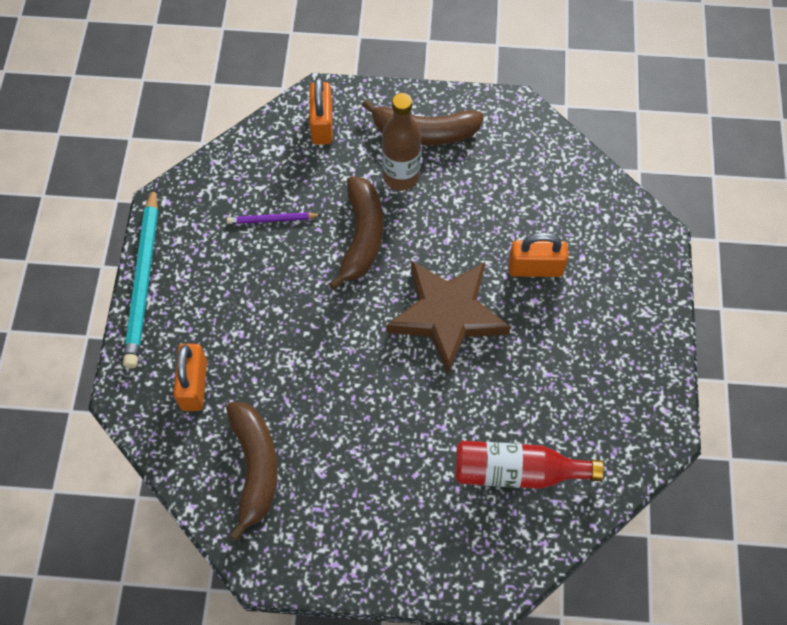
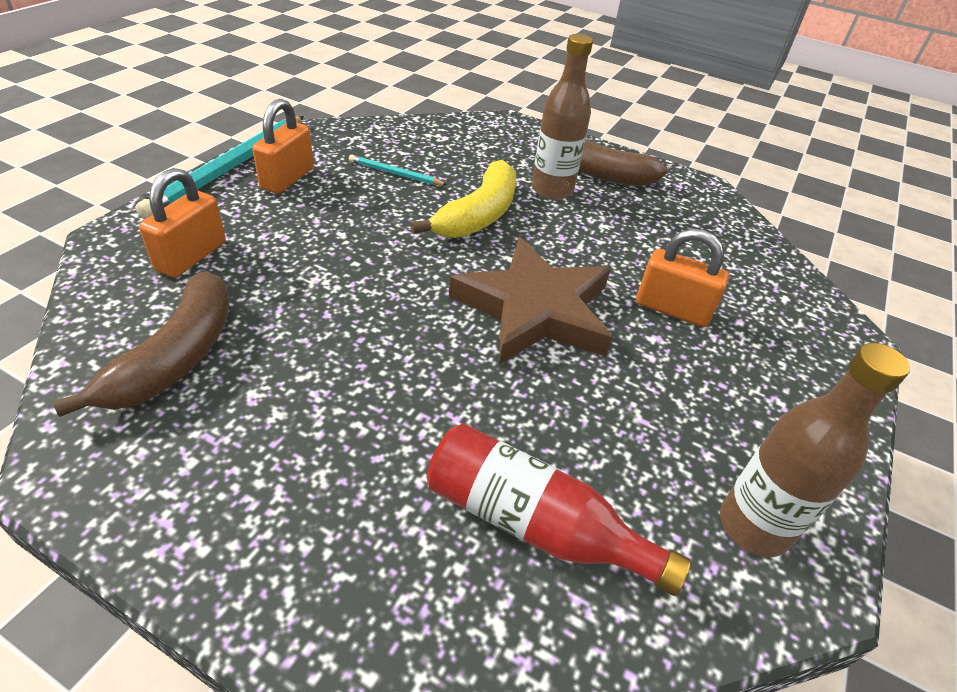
camera: 20 degrees right, 20 degrees down
(272, 220) = (395, 174): purple pencil -> turquoise pencil
(322, 124) = (495, 136): orange padlock -> orange padlock (287, 178)
(361, 237) = (478, 215): brown banana -> yellow banana
(628, 416) = (753, 526): none -> brown bottle

